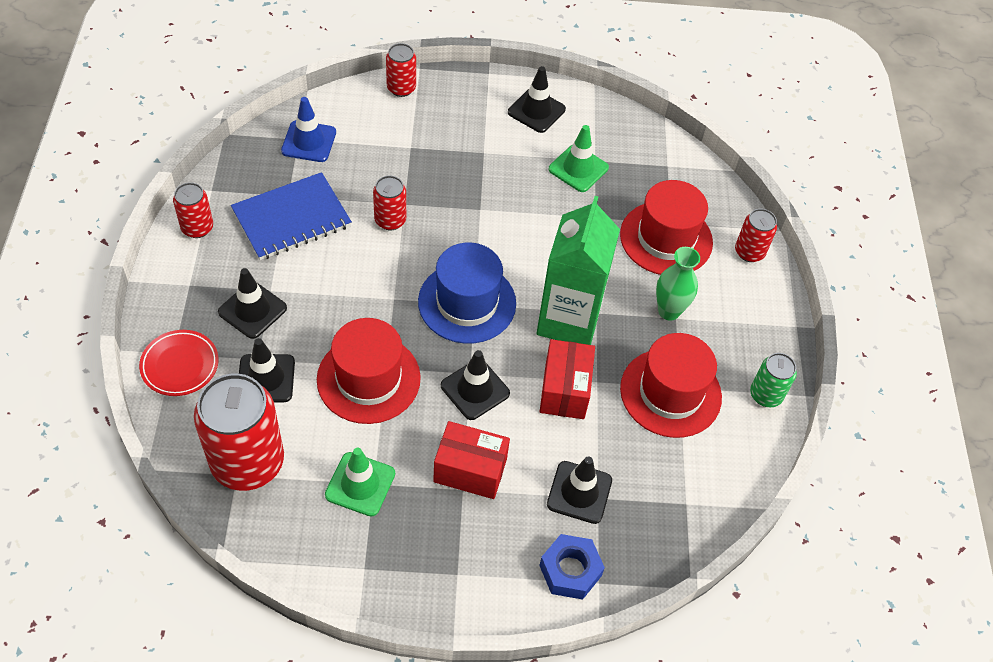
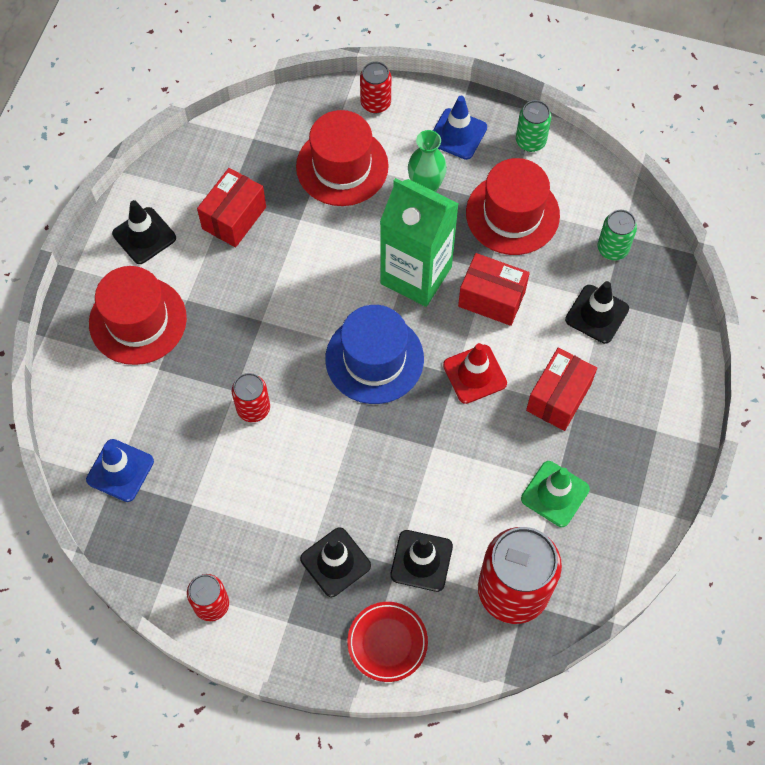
camera: 70 degrees left, 10 degrees up
(292, 218) = (225, 505): blue notebook -> none
(368, 379) = (442, 465): red hat -> red hat (138, 320)
(401, 88) = (69, 361): red can -> none
(475, 389) = (474, 374): black traffic cone -> red traffic cone
(570, 570) = (668, 340): blue nut -> none
(578, 168) = (234, 218): green traffic cone -> red box
(665, 496) = (612, 248): none -> green can
(745, 327) = (457, 134): none -> blue traffic cone

